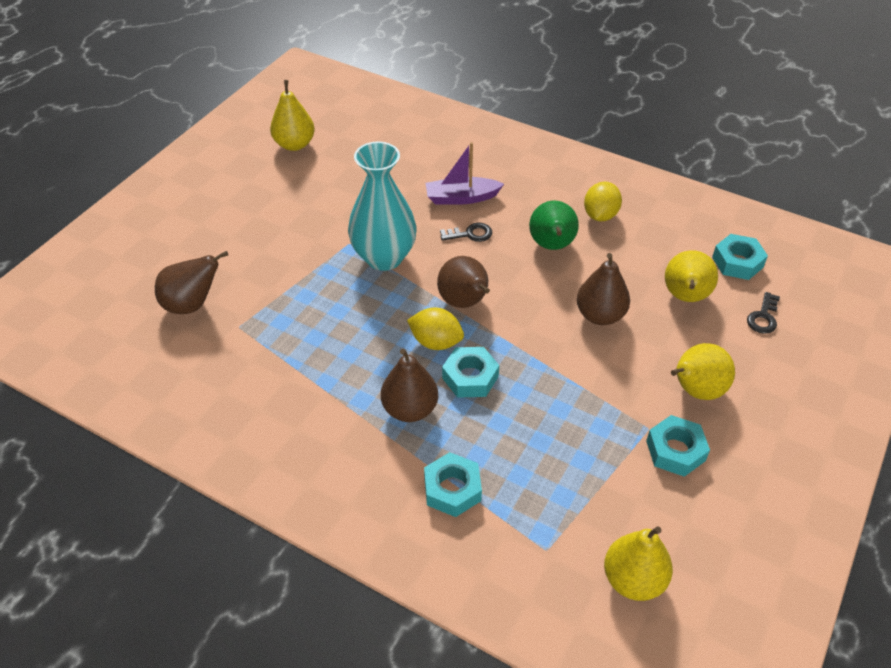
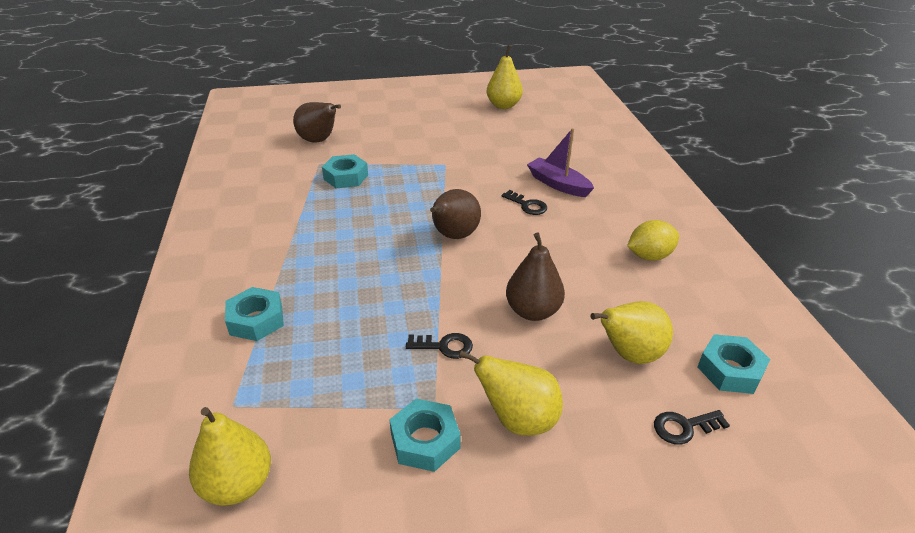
camera: 50 degrees right, 10 degrees down
(384, 257) = (451, 183): turquoise vase -> none
(410, 409) = (317, 262): brown pear -> none
(436, 342) = (397, 242): yellow lemon -> none
(470, 377) = (380, 275): turquoise nut -> turquoise nut (346, 177)
(552, 246) = (574, 248): green pear -> none
(593, 387) = (444, 346): none -> black key

